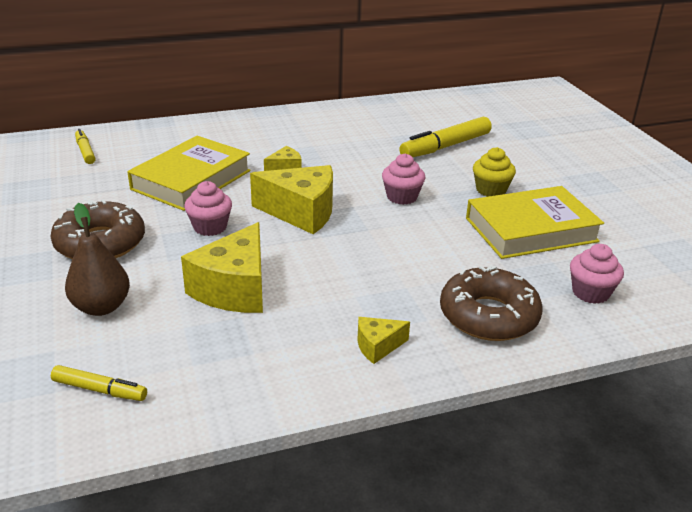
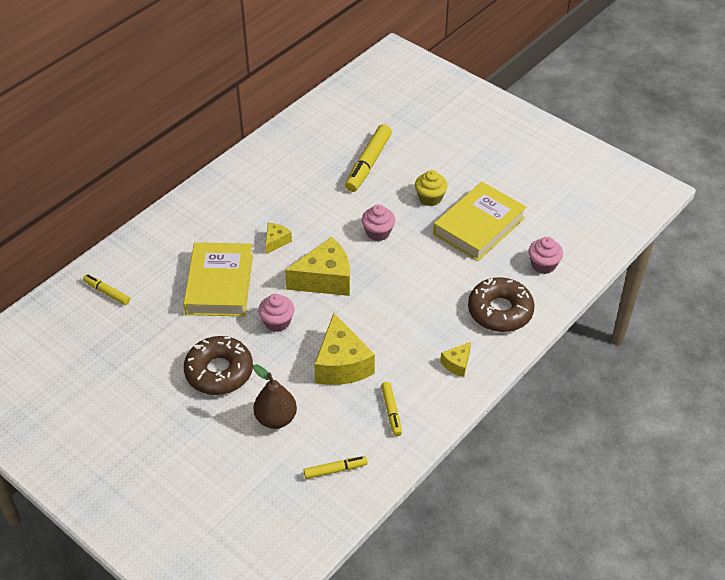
camera: 30 degrees left, 15 degrees up
(240, 359) = (391, 411): none -> yellow marker

